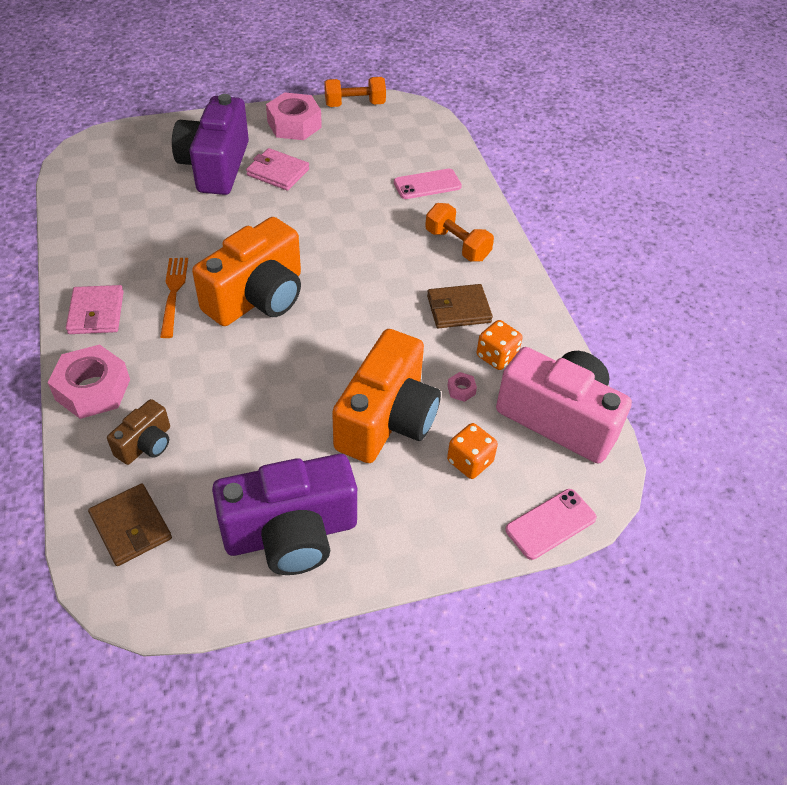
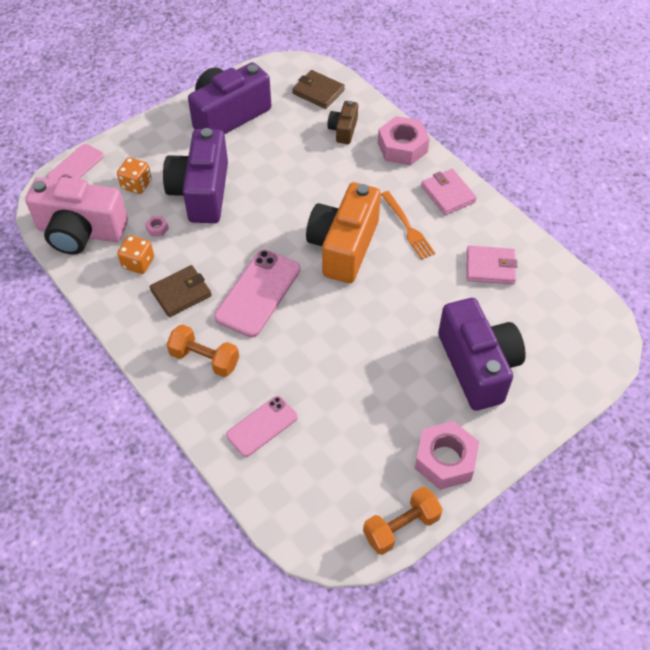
camera: 160 degrees right, 5 degrees up
(278, 172) = (415, 382): pink wallet -> pink wallet (490, 267)
(377, 283) = (258, 293): none -> pink phone
(387, 419) = (201, 192): orange camera -> purple camera

